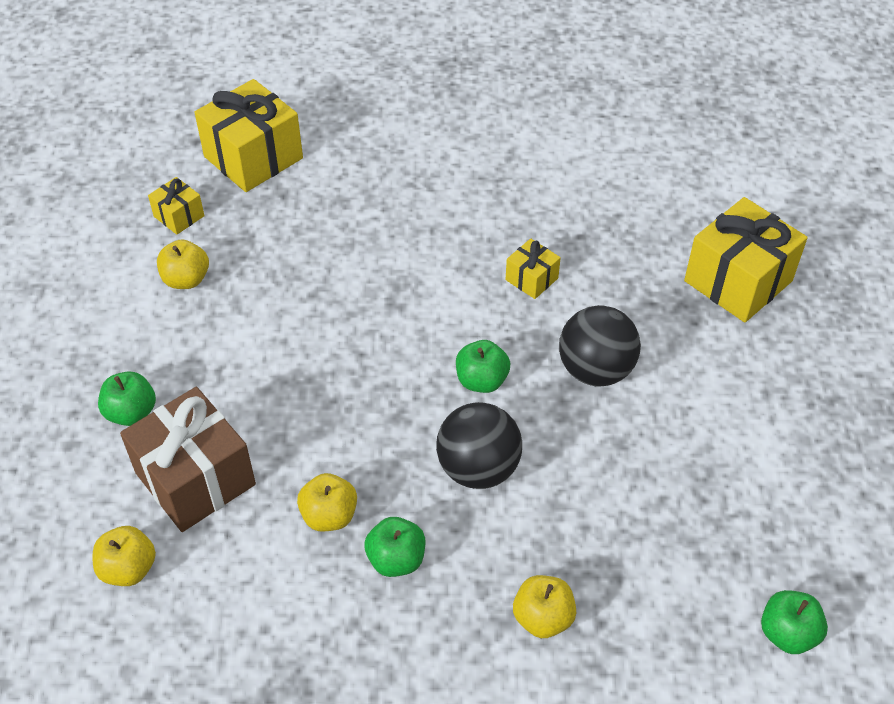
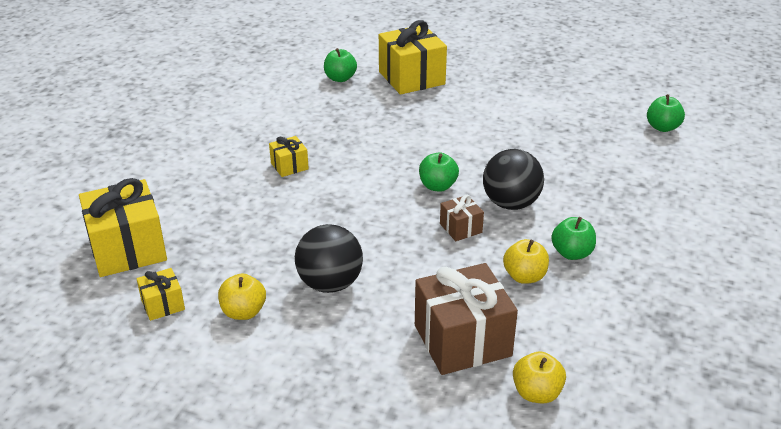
camera: 70 degrees left, 15 degrees down
(131, 412) = (375, 368): green apple -> green apple (340, 78)
(402, 427) = (461, 228): none -> brown gift
(531, 279) = (360, 147): yellow gift -> yellow gift (289, 166)
(543, 618) = (633, 204): yellow apple -> none
(595, 370) = (453, 141): black ball -> black ball (330, 284)

